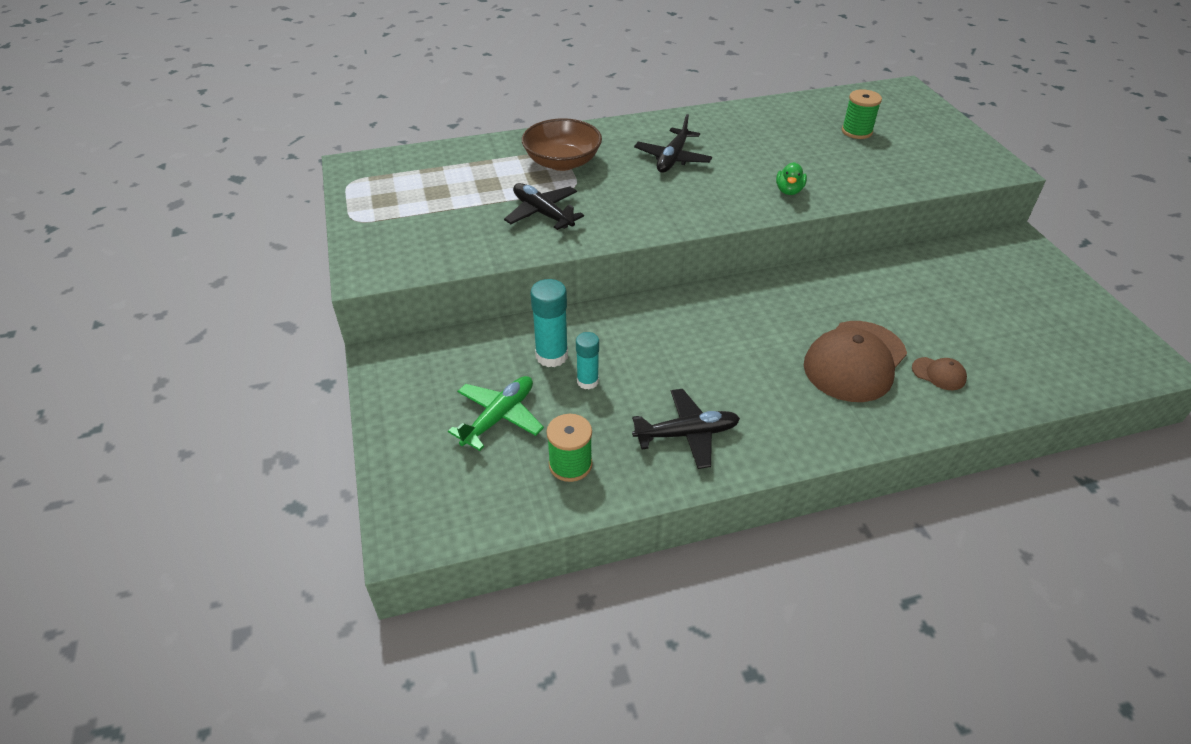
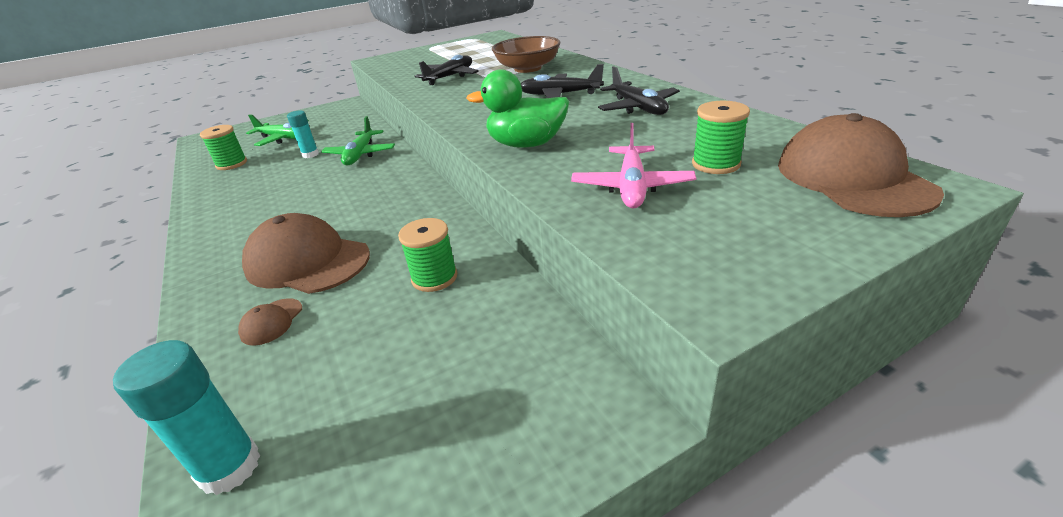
camera: 80 degrees right, 10 degrees down
(551, 356) = (340, 140): turquoise glue stick -> turquoise glue stick (230, 467)
(618, 335) = (360, 155): none -> green plane
(687, 434) = (241, 195): black plane -> black plane (638, 108)
(789, 191) = (526, 144): green duck -> green duck, size x1.77
(880, 164) = (632, 187): none -> pink plane
(889, 102) = (852, 178): none -> brown cap
(891, 291) = (434, 277): none -> green spool

